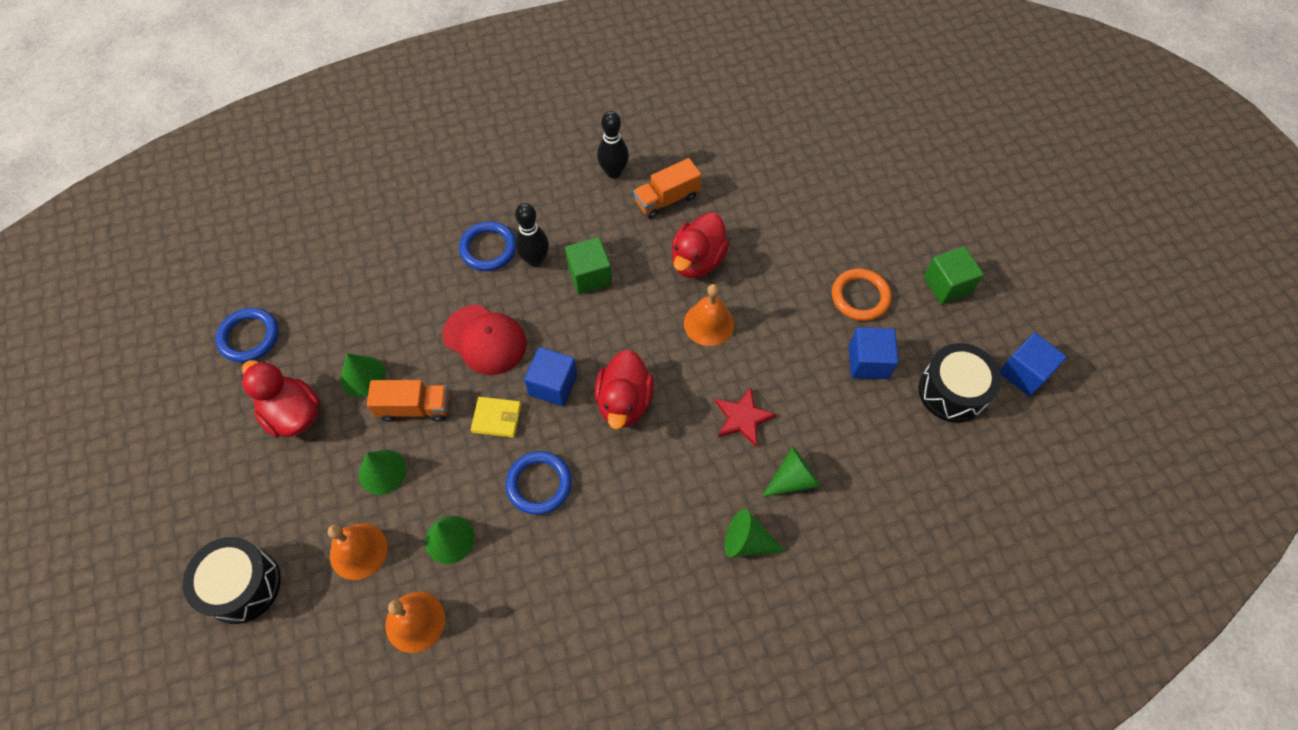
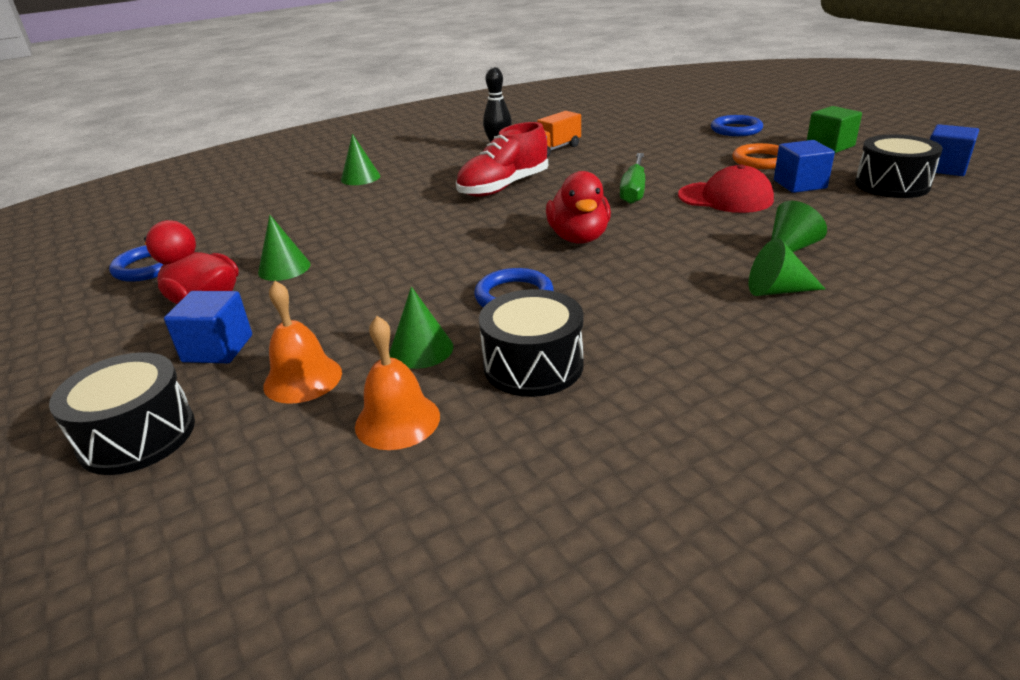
camera: 10 degrees left, 30 degrees down
(382, 471) = (321, 319): green cone -> green cone (360, 178)
(414, 408) = (349, 276): orange truck -> none
(485, 340) = (413, 230): red cap -> red cap (725, 198)
(488, 248) = (398, 190): blue ring -> blue ring (736, 129)
(497, 418) = (445, 267): yellow wallet -> none
(524, 585) = (533, 365): none -> black drum
(535, 260) = (446, 188): black bowling pin -> none
(553, 385) = (498, 241): blue cube -> blue cube (218, 348)
(589, 275) = (503, 187): green cube -> red shoe
(697, 260) = (600, 167): red duck -> none
(709, 323) = (634, 190): orange bell -> green screwdriver
(742, 418) = (707, 227): red star -> none

